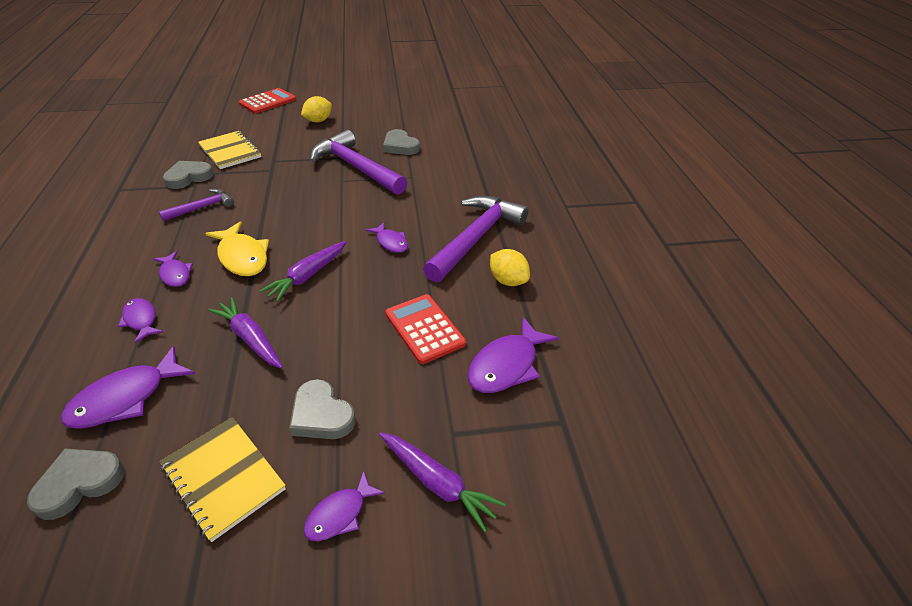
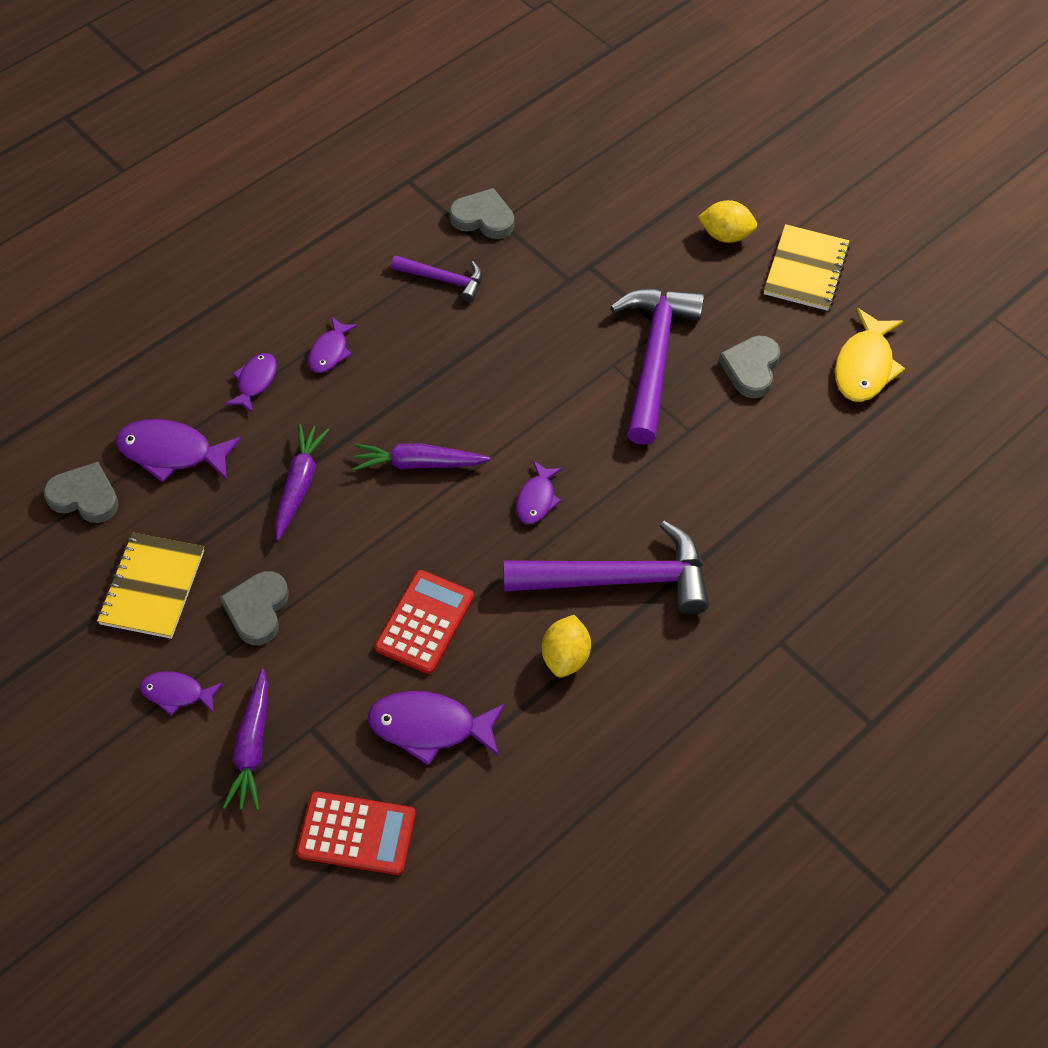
camera: 55 degrees right, 15 degrees up
(230, 151) = (567, 209): yellow notebook -> yellow notebook (806, 270)
(242, 257) = (399, 384): yellow fish -> yellow fish (864, 366)
(268, 102) = (718, 144): red calculator -> red calculator (356, 833)

